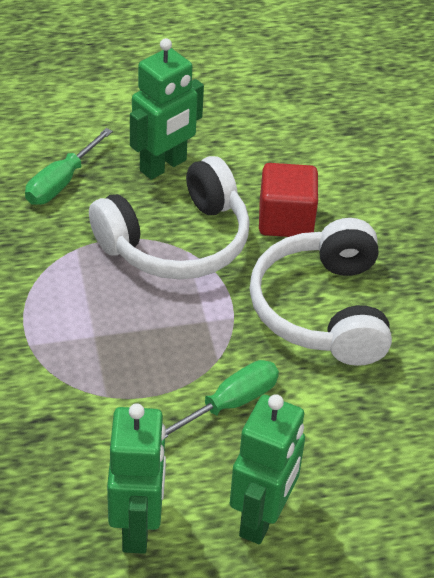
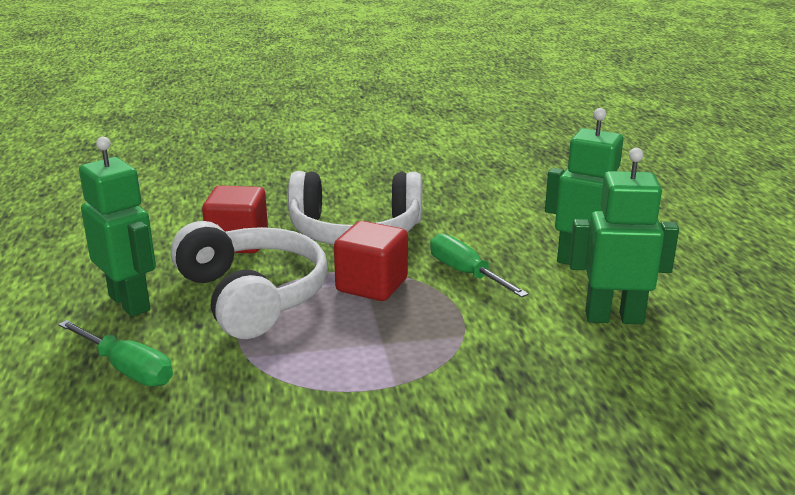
camera: 85 degrees left, 20 degrees down
(201, 326) = (372, 285): none -> red cube

